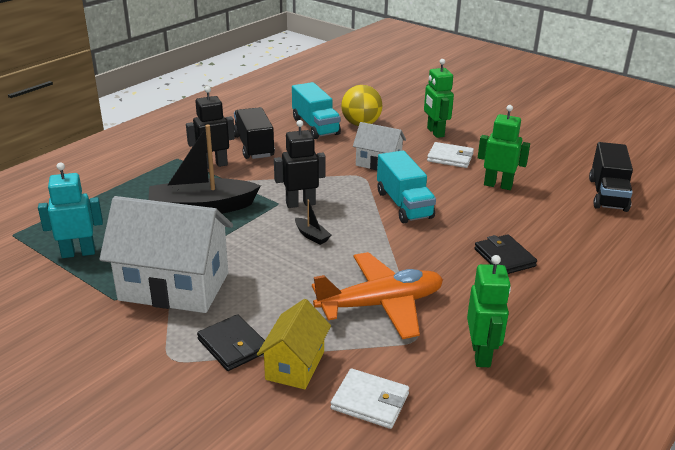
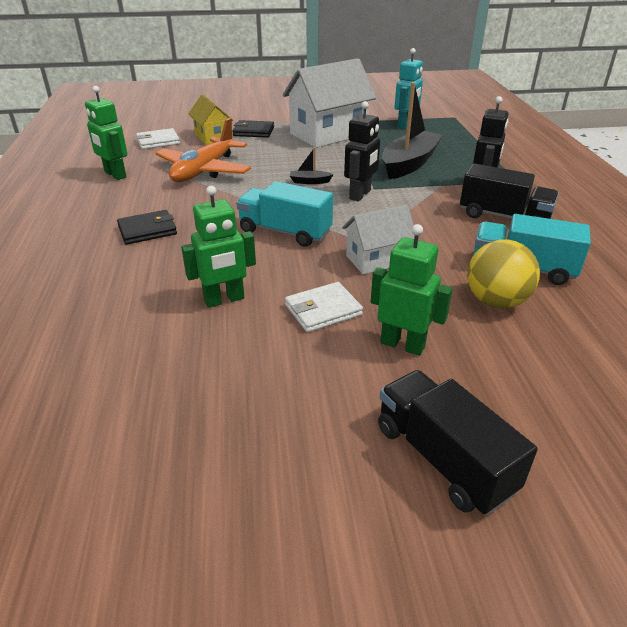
camera: 135 degrees right, 5 degrees up
(504, 257) = (147, 230): black wallet -> black wallet turned 45 degrees counterclockwise
(607, 194) = (75, 362): black truck -> black truck (443, 458)

